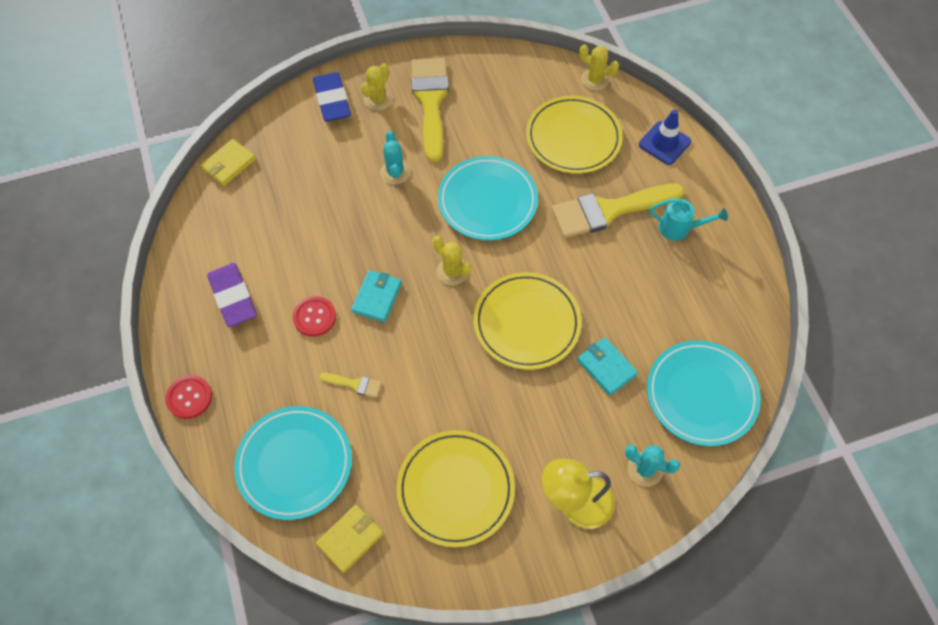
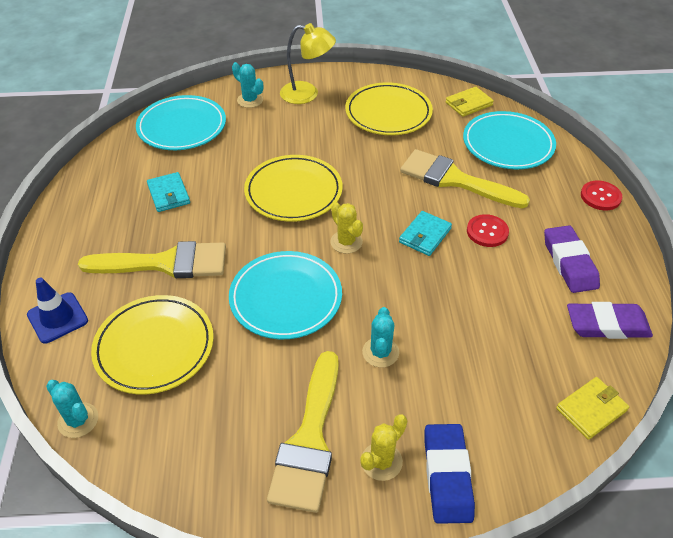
camera: 165 degrees left, 15 degrees down
(206, 238) = (607, 325): none -> purple eraser
(355, 384) = (455, 180): yellow brush -> yellow brush, size x2.39
(595, 80) = (78, 420): yellow cactus -> turquoise cactus
(606, 367) = (243, 153): turquoise wallet -> turquoise wallet (169, 194)
(679, 228) = (110, 234): turquoise watering can -> none

